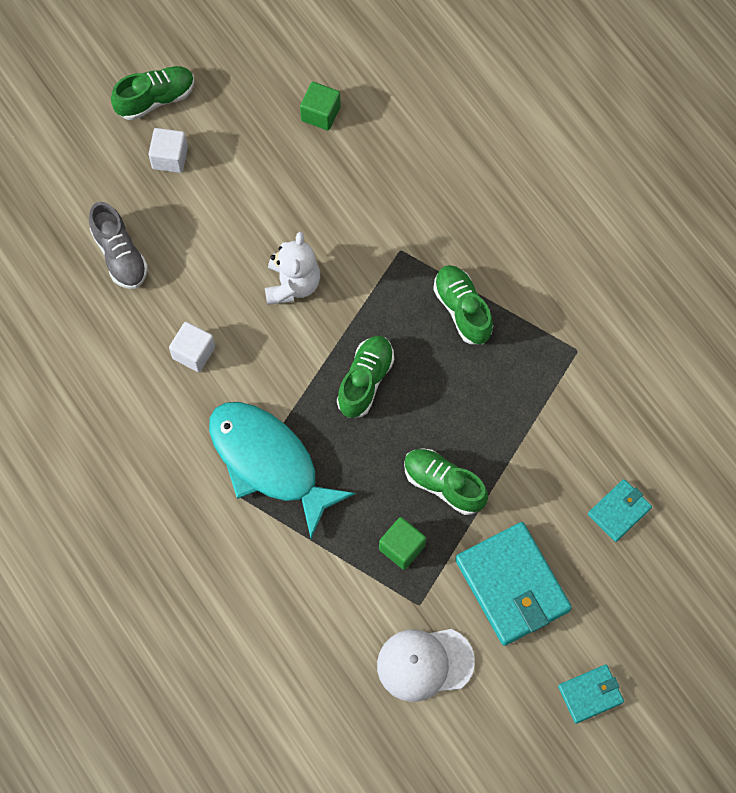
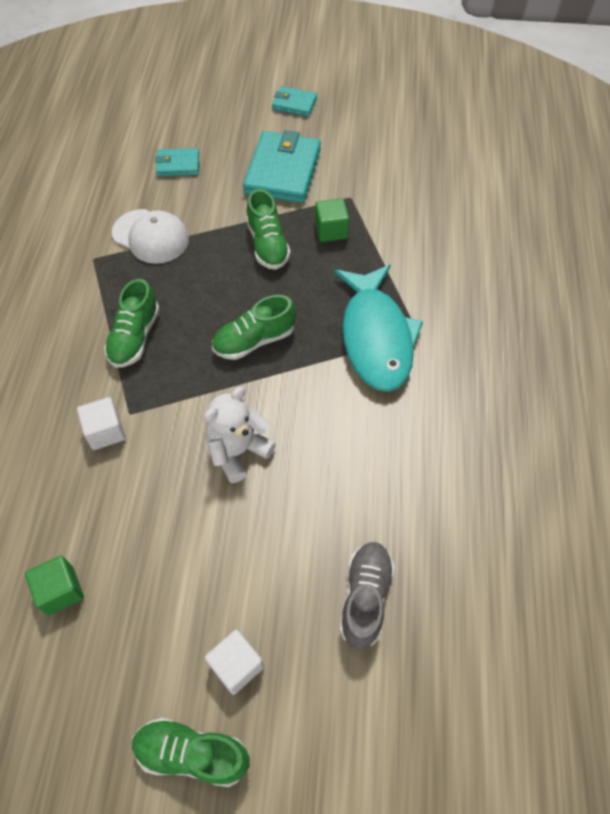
camera: 140 degrees left, 10 degrees down
(193, 353) = (368, 457): white cube -> white cube (105, 431)
(424, 663) = (376, 169): white cap -> white cap (151, 236)

